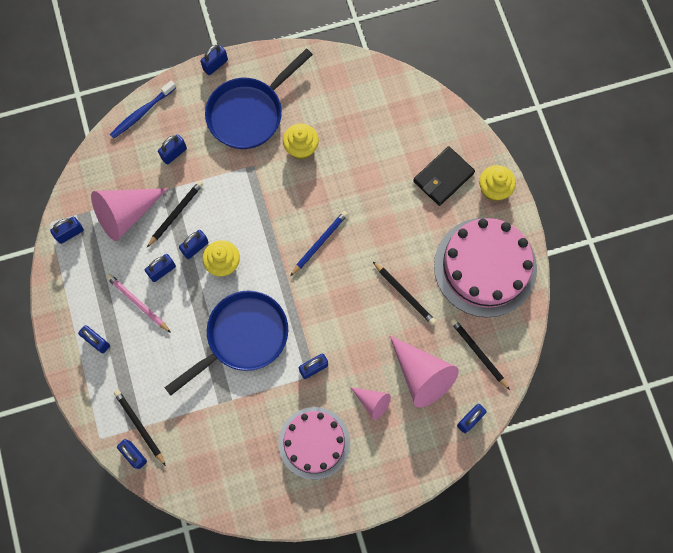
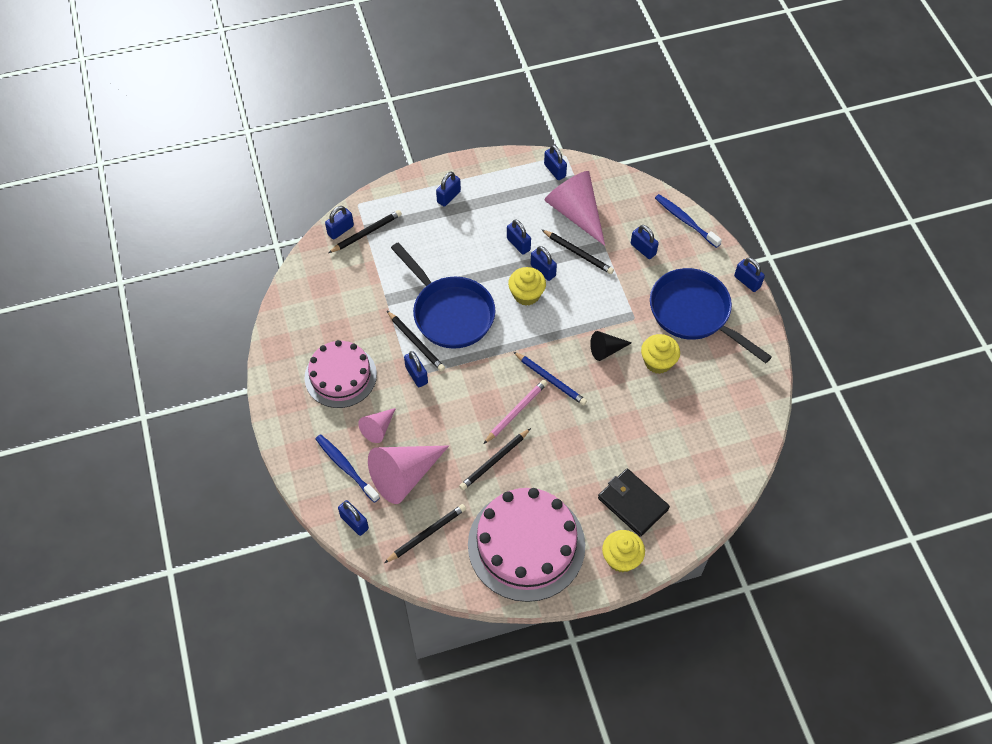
camera: 90 degrees right, 15 degrees down
(138, 303) = (485, 226): pink pencil -> pink pencil (516, 412)
(276, 369) = (416, 342): none -> black pencil
(288, 192) = (606, 350): none -> black cone
(414, 431) = (346, 467): none -> blue toothbrush

